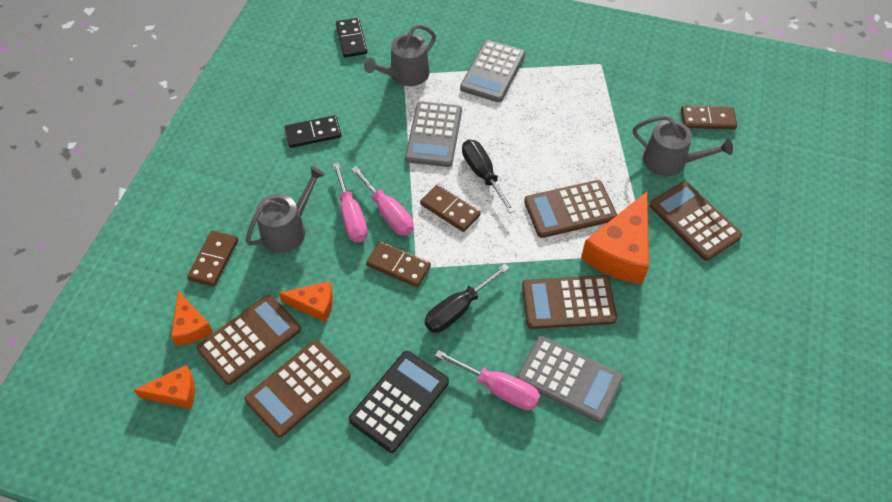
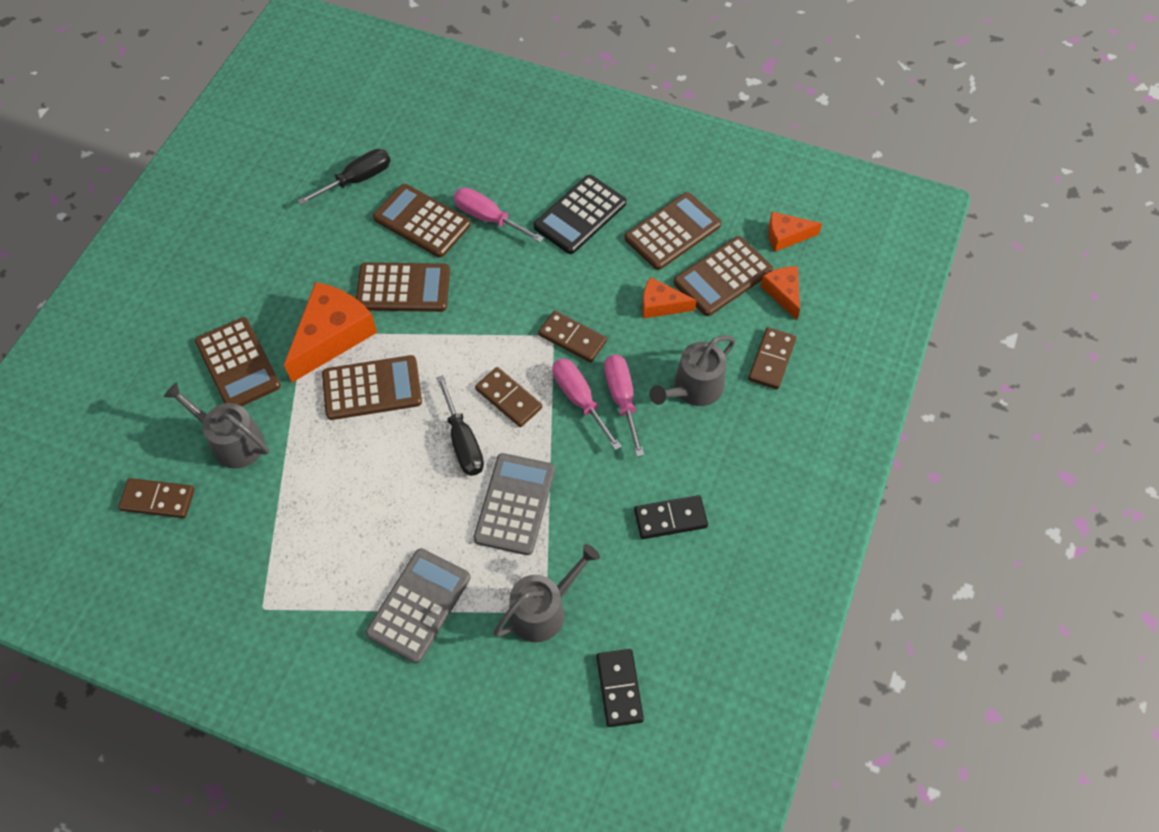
camera: 175 degrees left, 5 degrees up
(457, 309) = (515, 289): black screwdriver -> black screwdriver (357, 180)
(569, 379) = (422, 221): grey calculator -> brown calculator

